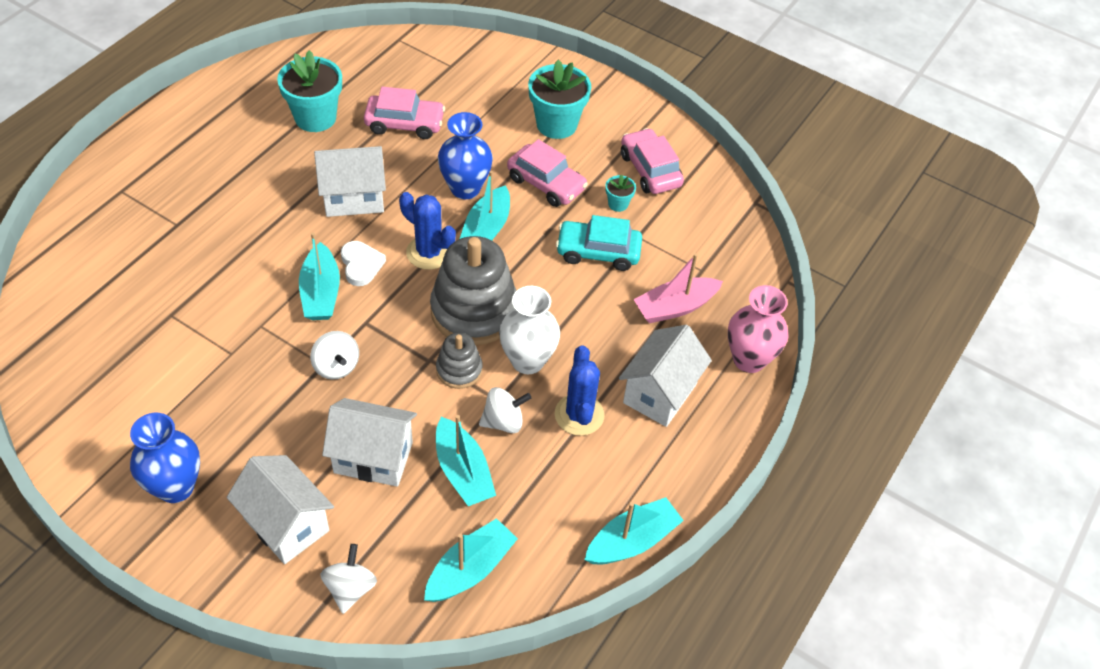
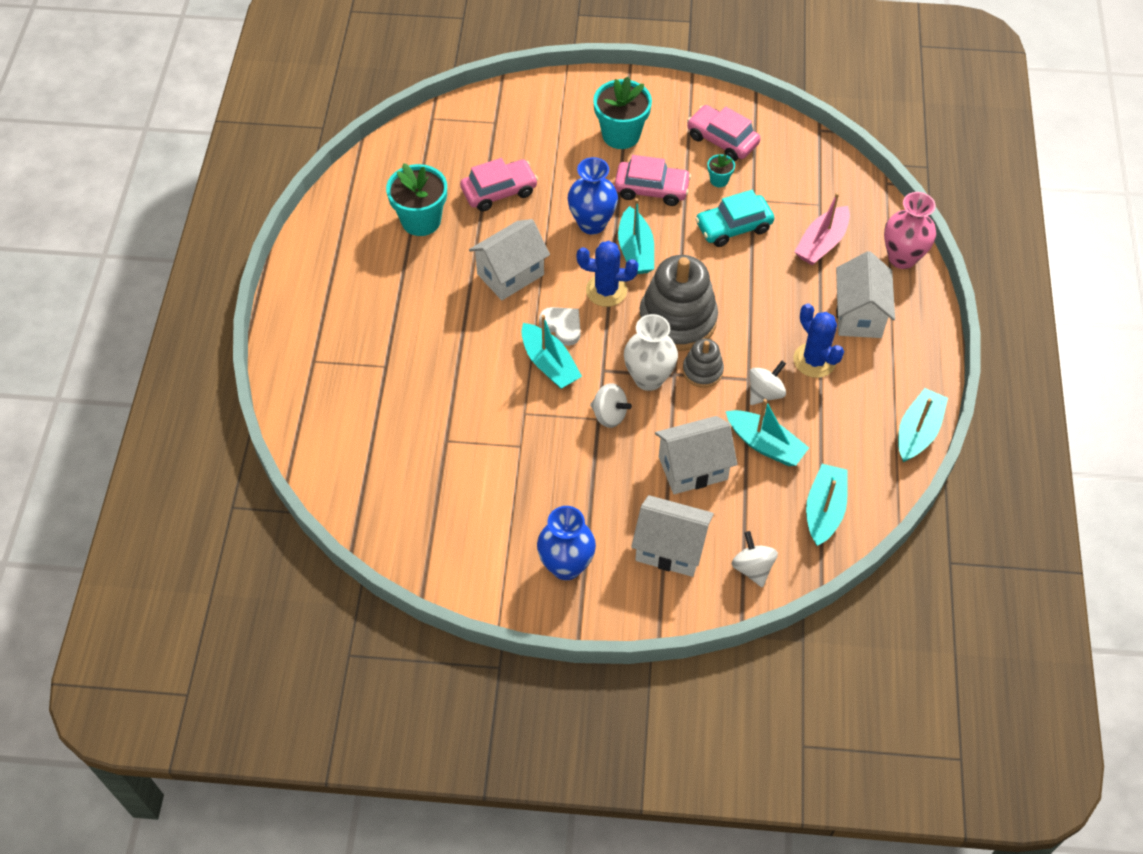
camera: 25 degrees left, 5 degrees up
(527, 361) = (747, 338): white vase -> white vase (648, 378)

